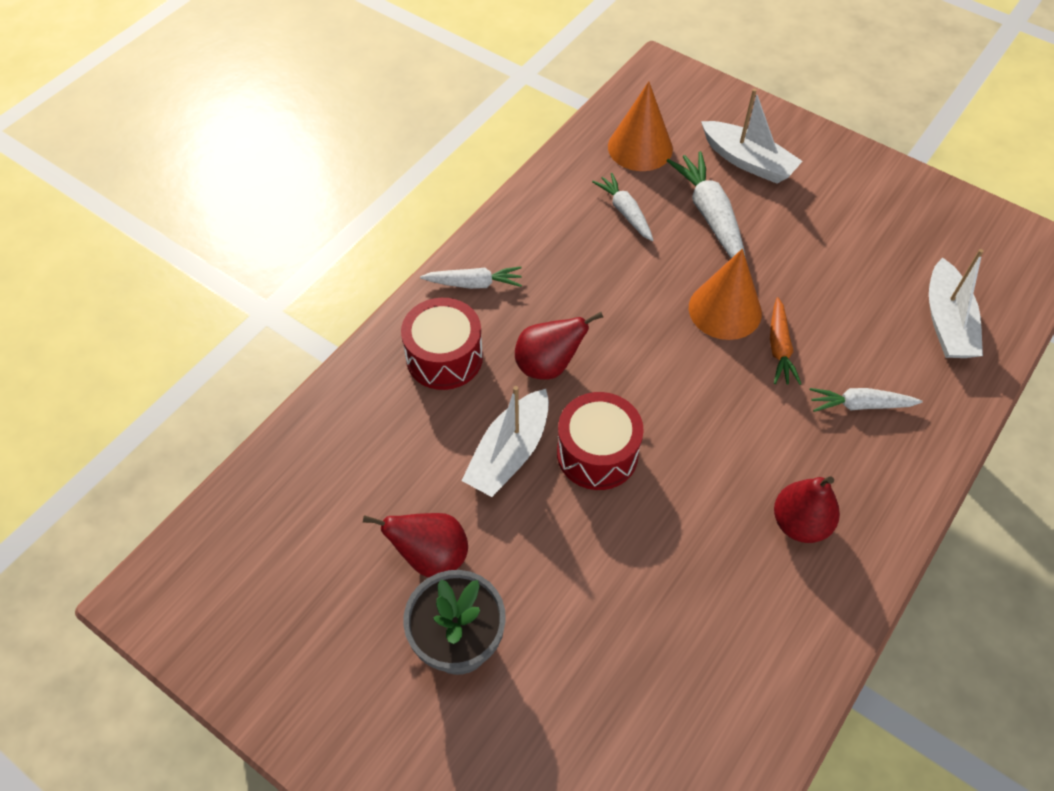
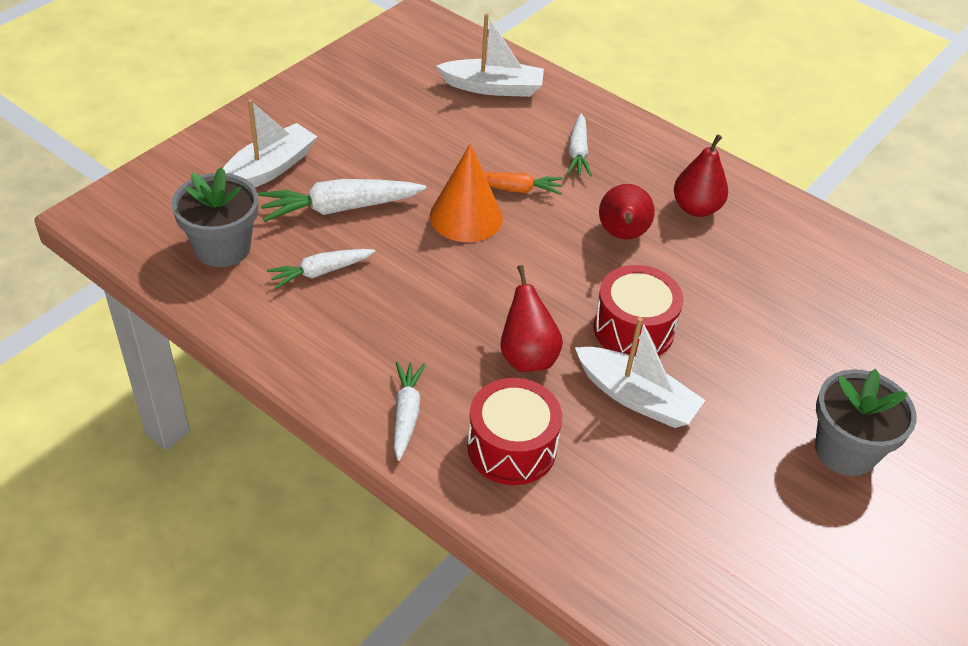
camera: 90 degrees left, 10 degrees down
(431, 556) = (759, 469): red pear -> red pear (622, 235)
(640, 147) = (223, 248): orange cone -> grey flower pot

